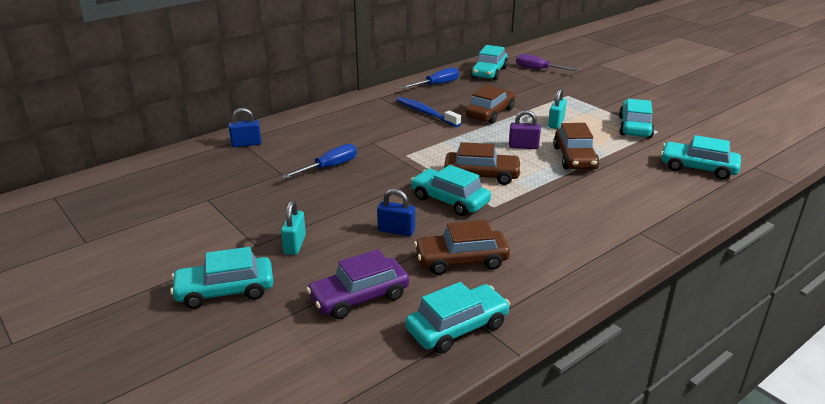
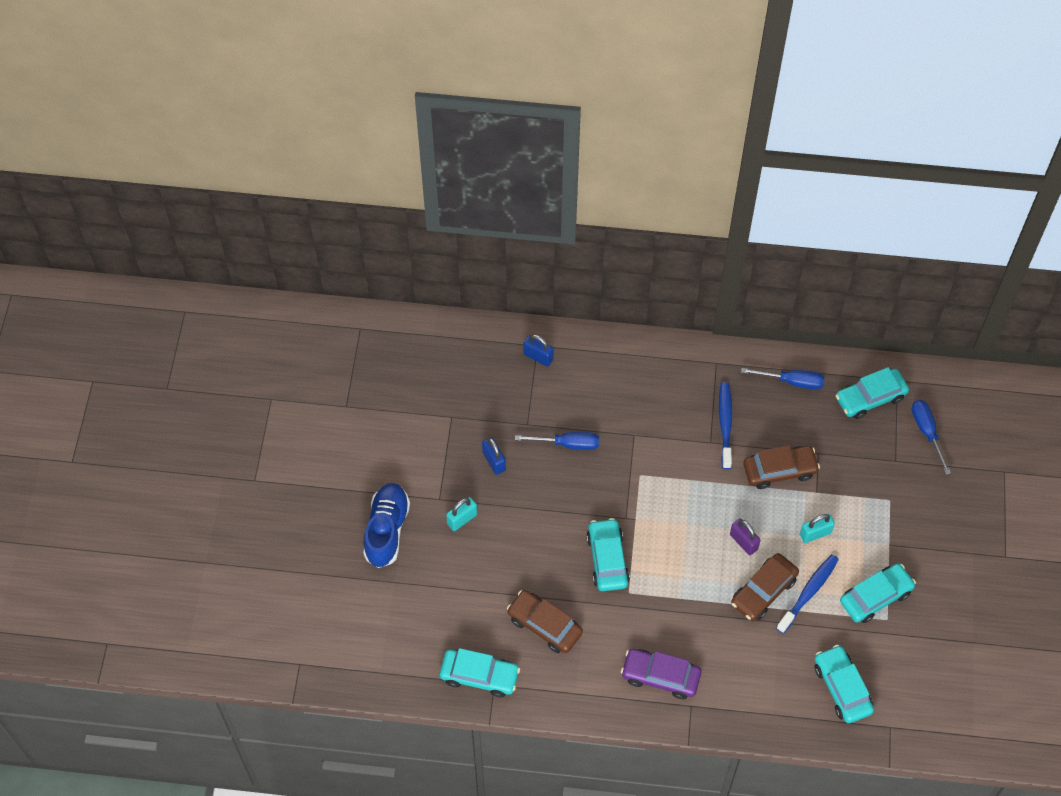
camera: 45 degrees right, 30 degrees up
(225, 291) = (387, 530): turquoise car -> blue shoe
(359, 297) = (453, 603): purple car -> purple car (660, 677)
(396, 230) = (537, 560): blue padlock -> blue padlock (494, 461)
(481, 175) = (664, 550): brown car -> none
(538, 69) = (926, 432): purple screwdriver -> blue screwdriver
(599, 144) = (809, 592): none -> blue toothbrush

